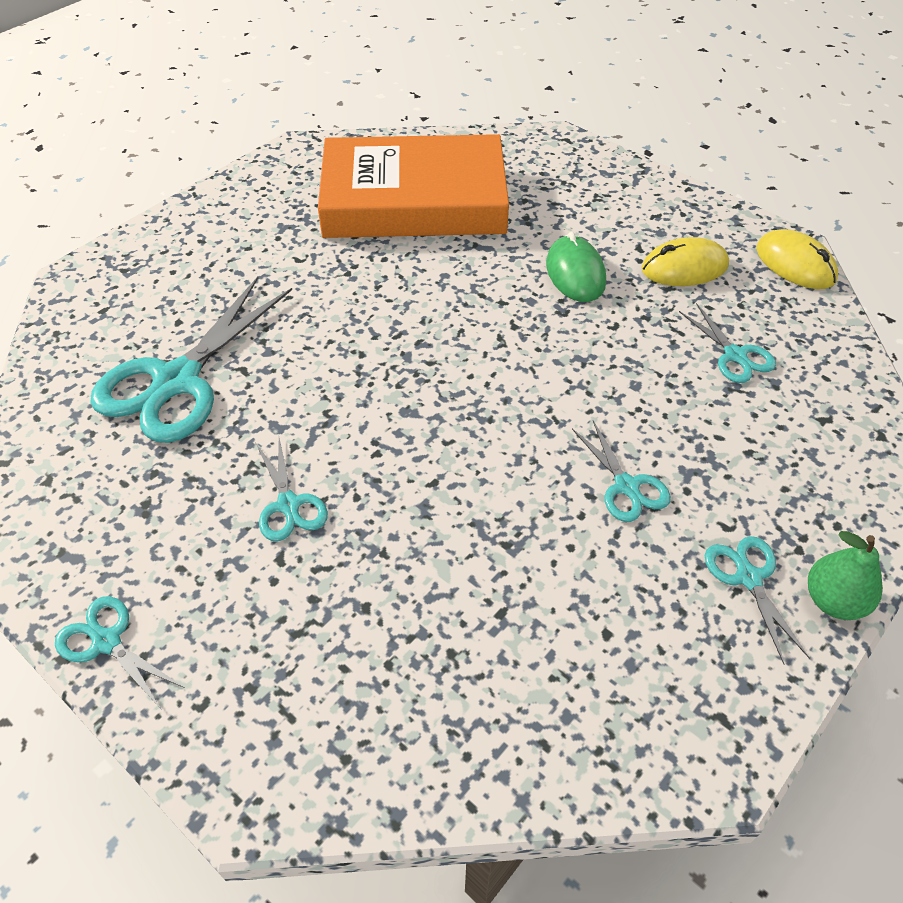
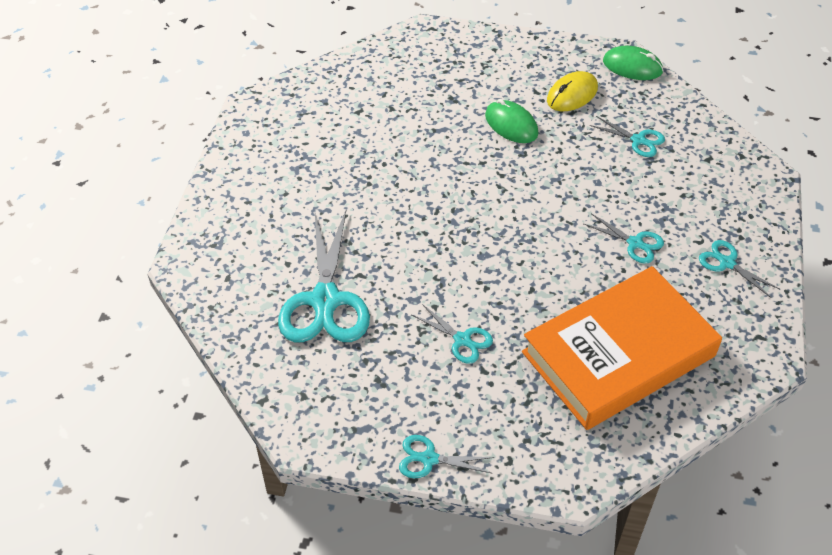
camera: 30 degrees left, 0 degrees up
(414, 200) = (368, 113): orange book -> orange book (618, 354)
(795, 264) = (632, 66): yellow mouse -> green mouse
(833, 601) = (772, 255): green pear -> none

